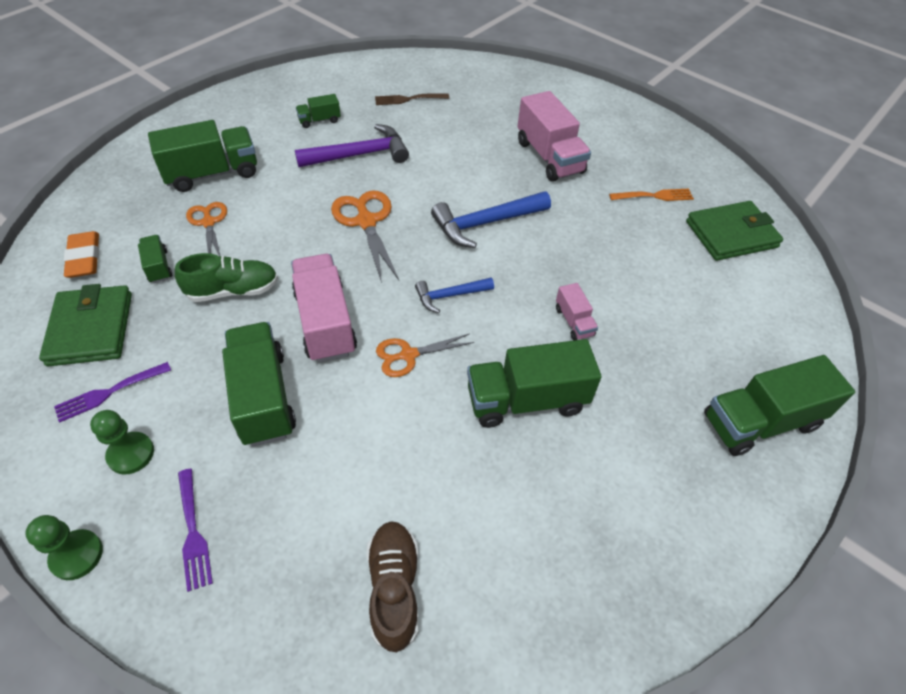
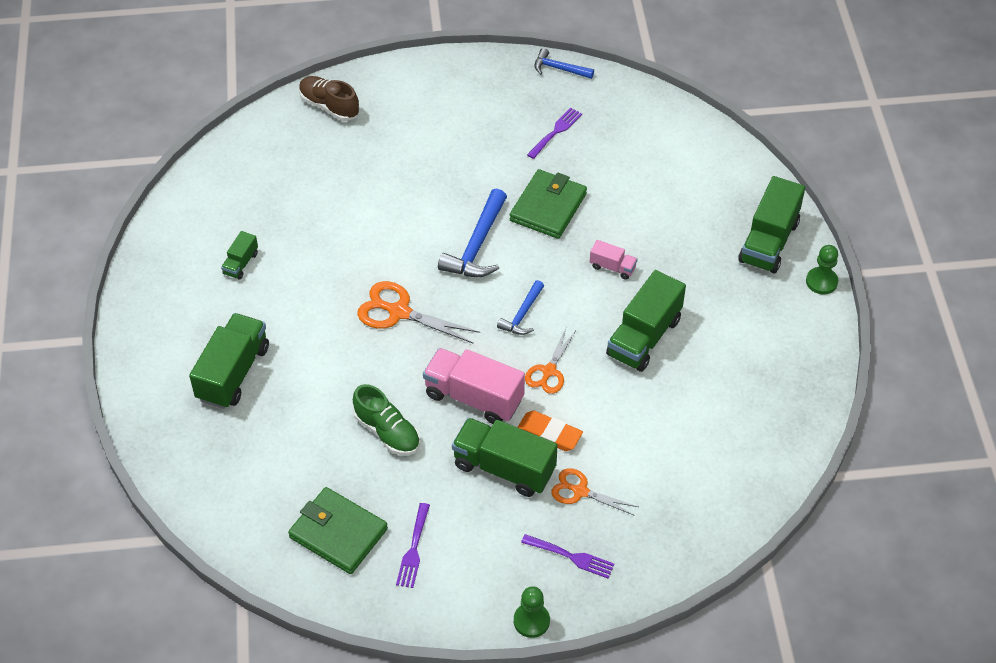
camera: 45 degrees left, 0 degrees up
(84, 258) = (251, 504): orange eraser -> orange eraser (549, 434)
(131, 454) = (480, 561): green pawn -> green pawn (821, 282)
(158, 266) = (312, 463): green truck -> none
(209, 222) = (293, 407): orange scissors -> orange scissors (580, 491)
(233, 291) = (387, 432): green shoe -> green shoe turned 105 degrees clockwise
(359, 155) = (316, 266): purple hammer -> none
(394, 588) = (698, 483): brown shoe -> brown shoe (329, 106)
(408, 99) = (280, 188): brown fork -> none
(549, 157) = (451, 156): pink truck -> none
(654, 196) = (556, 132): orange fork -> purple fork
(712, 160) = (559, 69): none -> blue hammer
(731, 234) = (632, 124): green wallet -> green wallet (548, 207)

